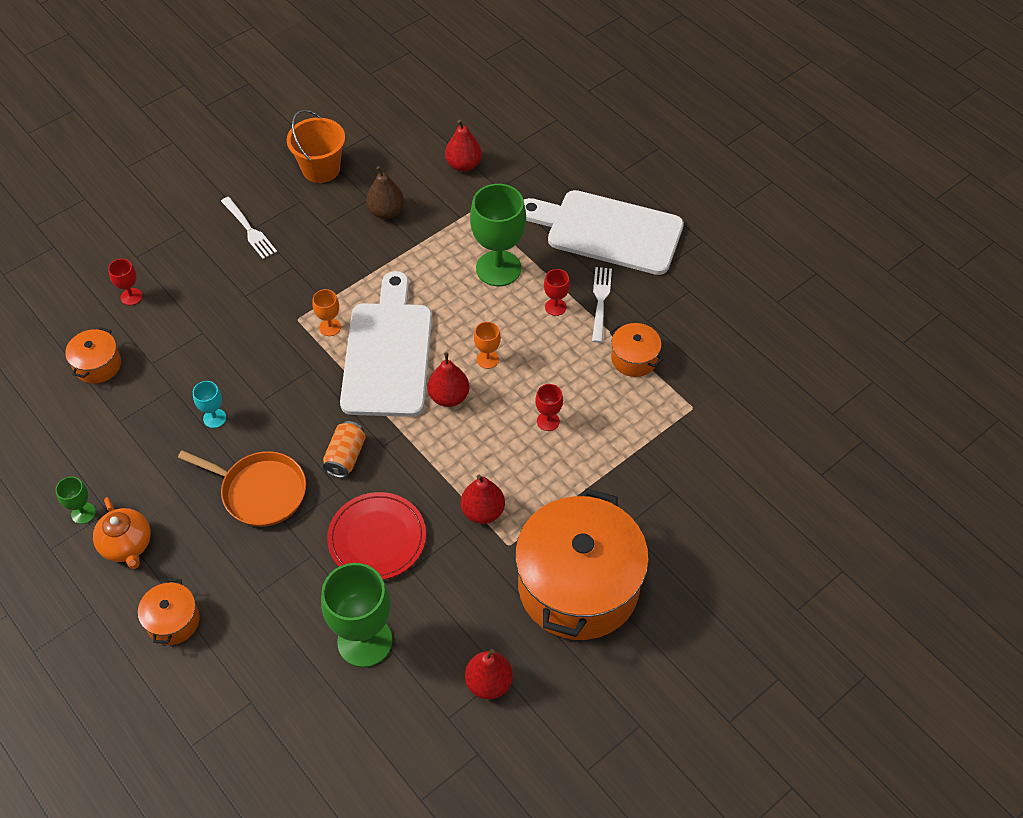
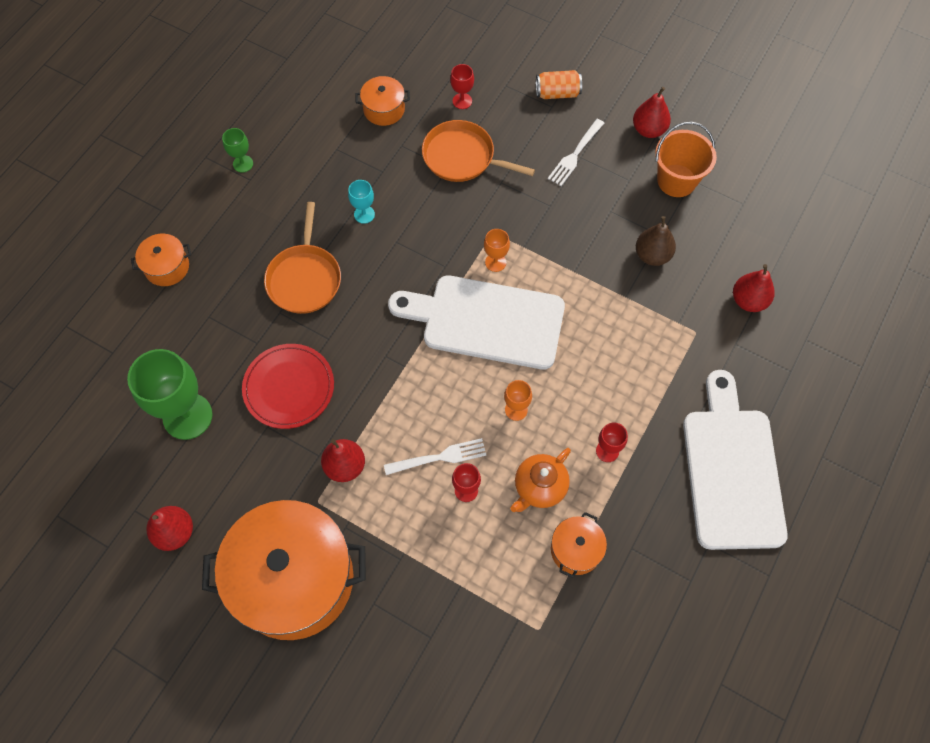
camera: 70 degrees right, 10 degrees up
(127, 545) = (224, 206): orange teapot -> orange teapot (539, 487)
(197, 317) = (462, 157): none -> orange pan
(345, 457) = (362, 330): orange can -> orange can (557, 93)
(388, 353) = (486, 321): white cutting board -> white cutting board turned 150 degrees counterclockwise
(449, 397) = (459, 391): red pear -> red pear (648, 130)
(498, 268) = (631, 380): green goblet -> none
(600, 301) = (634, 492): white fork -> white fork (439, 457)

